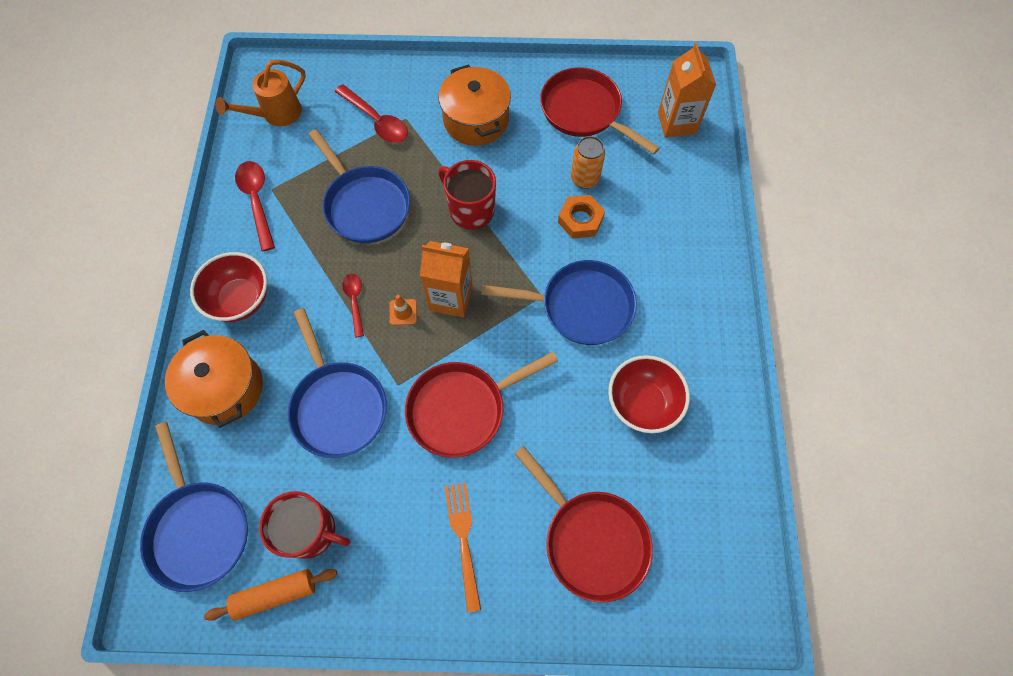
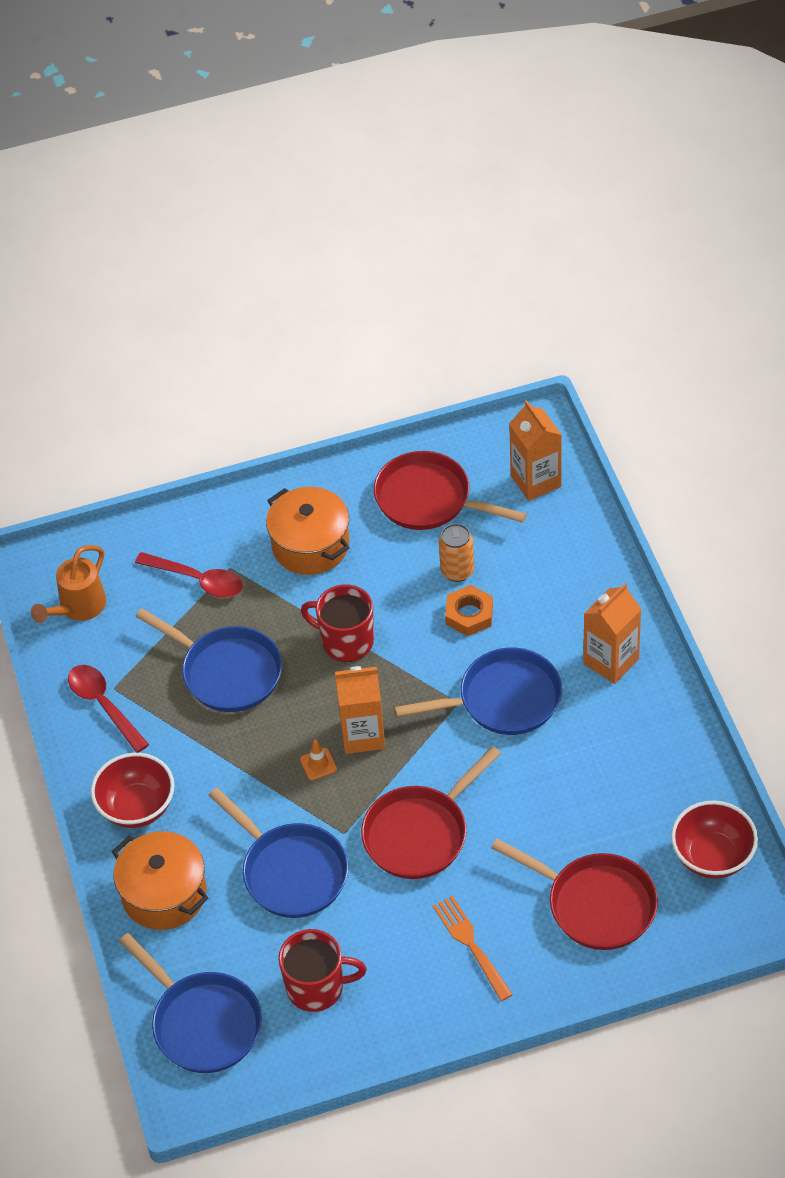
camera: 15 degrees left, 15 degrees down
(275, 594) = (307, 1050): orange rolling pin -> none
(355, 301) = (262, 770): red spoon -> none
(642, 403) = (600, 770): red bowl -> red bowl (712, 857)
(686, 302) = (611, 661): none -> orange carton

